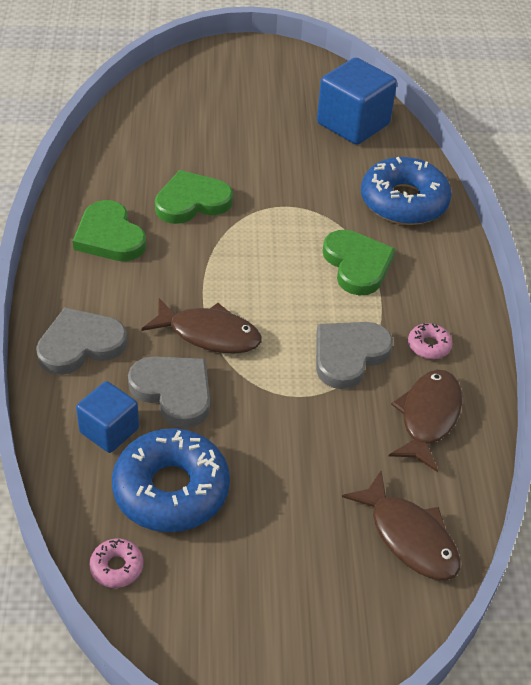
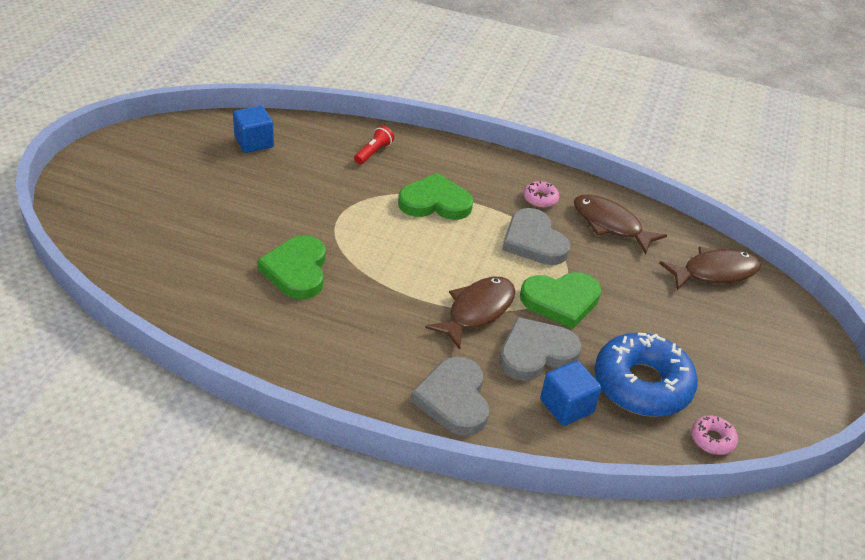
camera: 70 degrees left, 5 degrees down
(109, 236) = (313, 340): green heart -> green heart (561, 301)
(353, 124) = (254, 142): blue cube -> blue cube, size x0.60
(404, 202) = (373, 152): blue donut -> red flashlight

